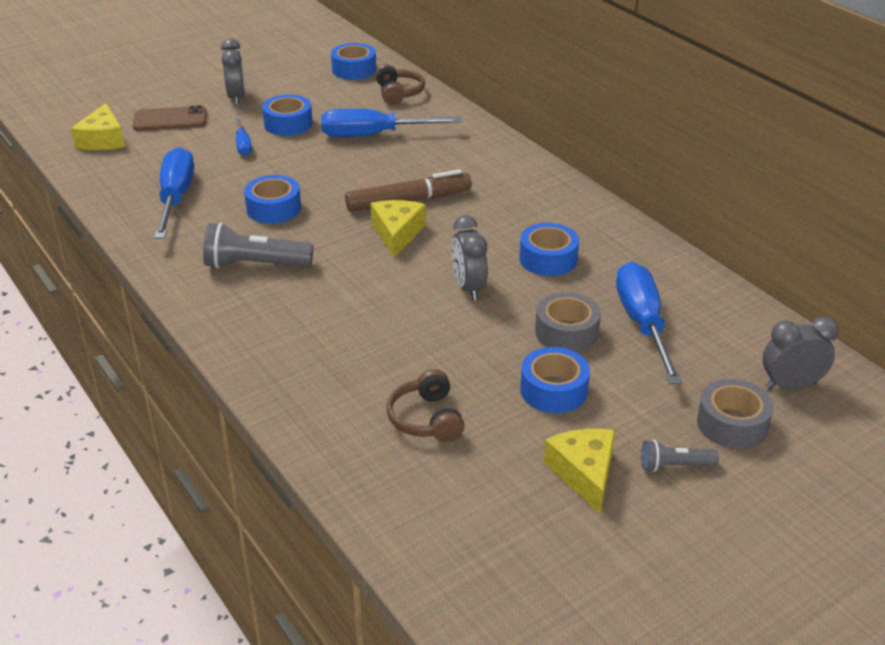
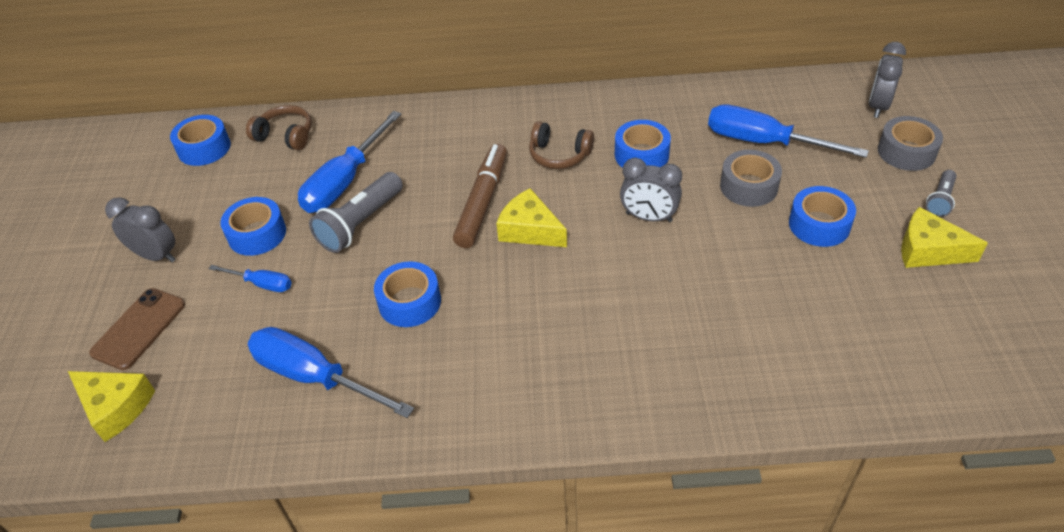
camera: 55 degrees left, 10 degrees up
(255, 265) = (499, 352): grey flashlight -> grey flashlight (360, 224)
(426, 419) = (816, 316): brown headphones -> brown headphones (559, 155)

